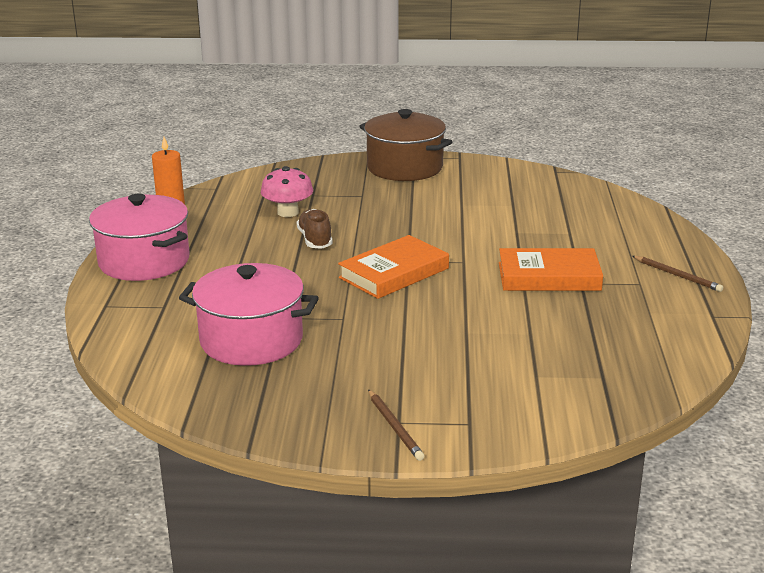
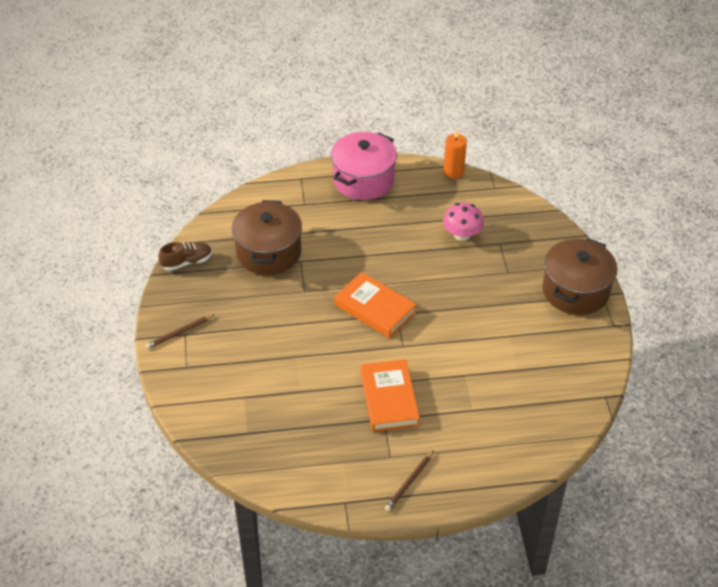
camera: 80 degrees right, 20 degrees up
(251, 340) = (268, 252): pink pot -> brown pot
(315, 240) = (418, 258): brown shoe -> brown shoe (187, 262)

